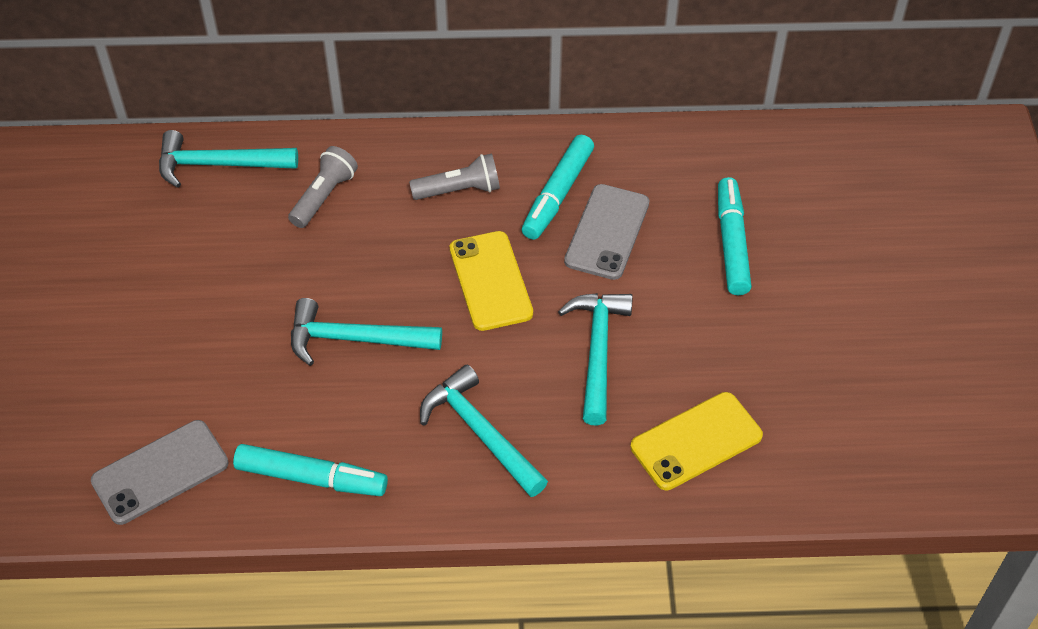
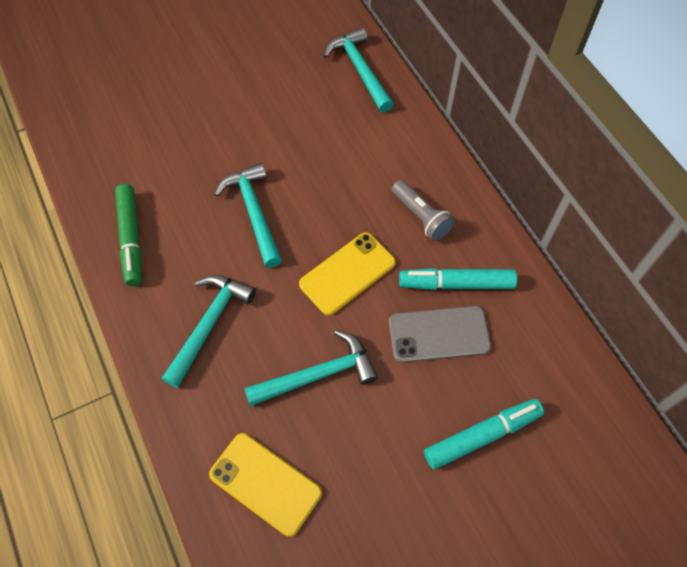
camera: 65 degrees right, 10 degrees up
(160, 472) = (104, 156): grey phone -> none
(311, 478) = (131, 239): turquoise marker -> green marker
(324, 196) = (367, 139): grey flashlight -> none

